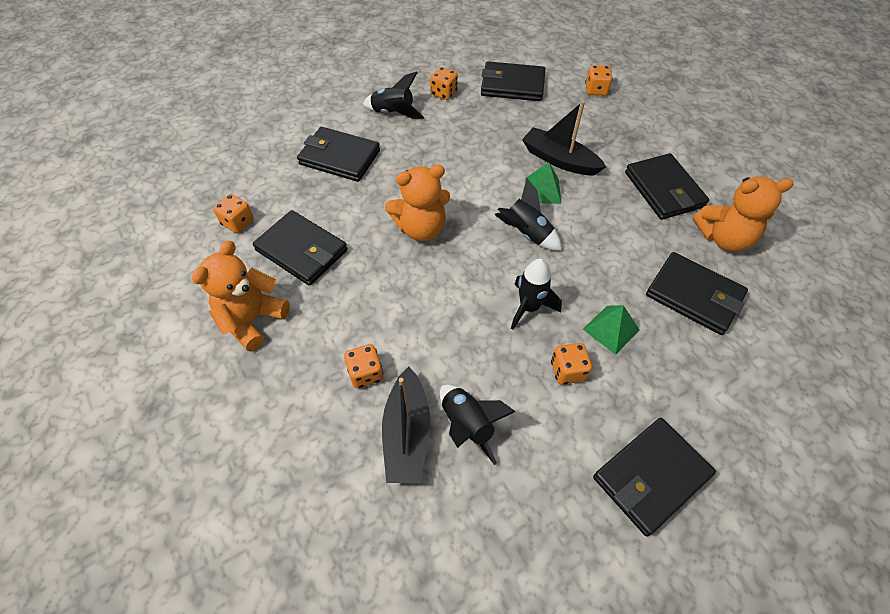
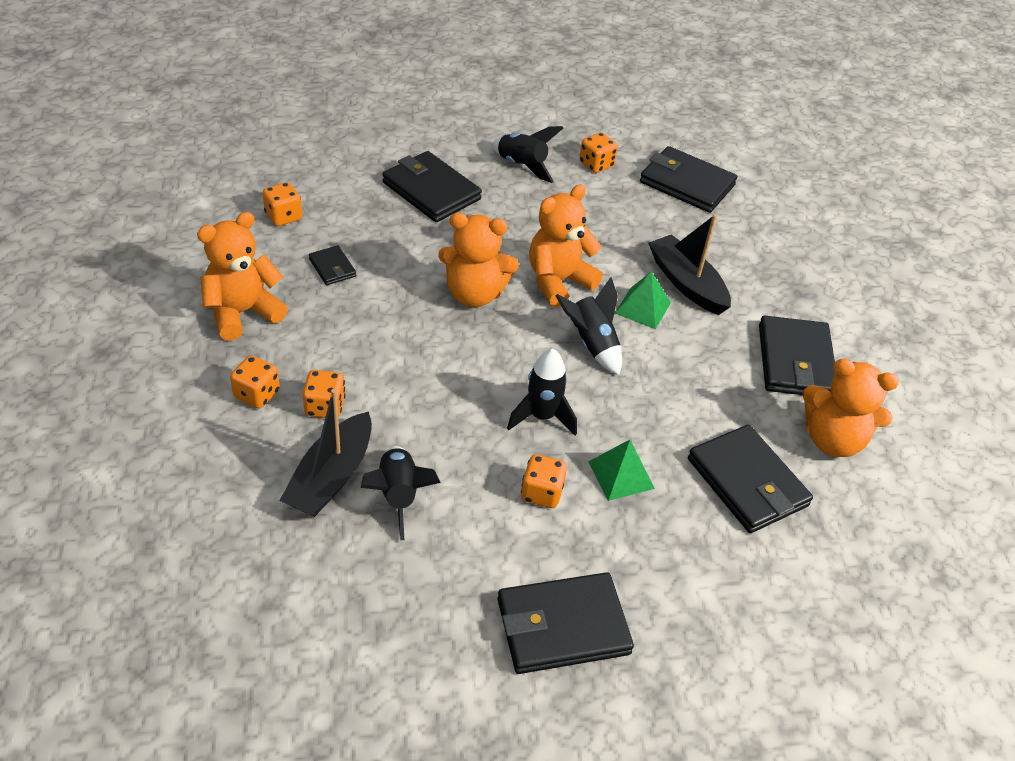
camera: 20 degrees right, 10 degrees down
(302, 250) = (332, 268): black wallet -> black wallet, size x0.49
(473, 193) = (558, 281): none -> orange teddy bear
(596, 90) = (790, 224): orange dice -> orange dice (257, 394)

